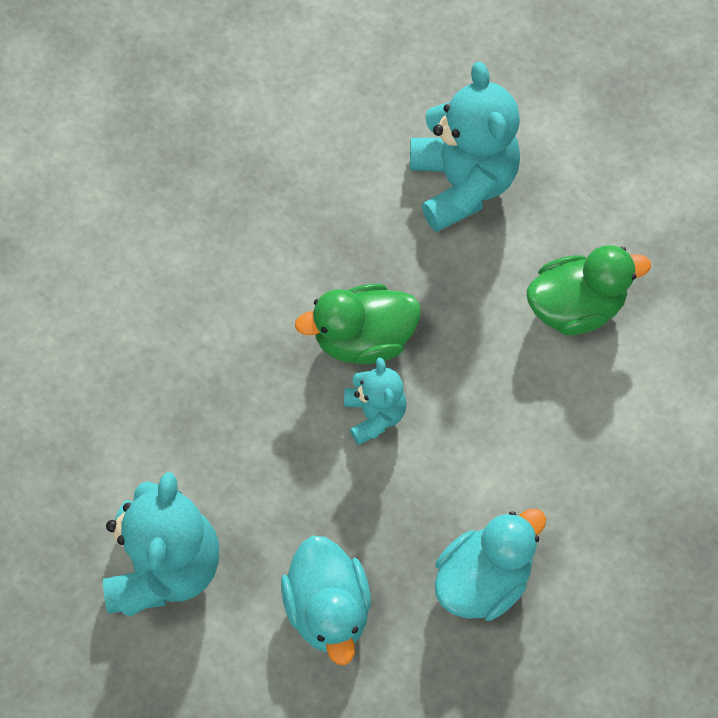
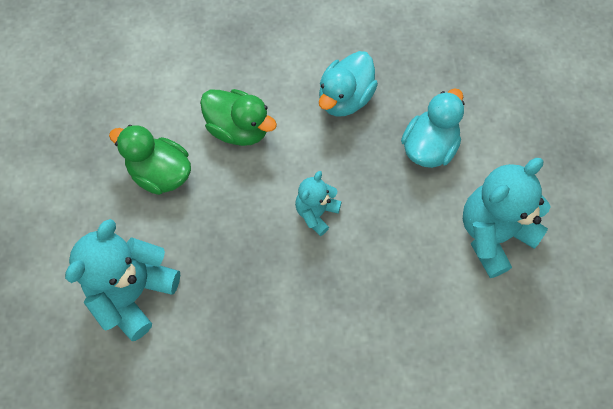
camera: 135 degrees left, 0 degrees up
(363, 338) = (280, 256): green duck -> green duck (238, 129)
(483, 579) = (345, 98): turquoise duck -> turquoise duck turned 60 degrees counterclockwise

